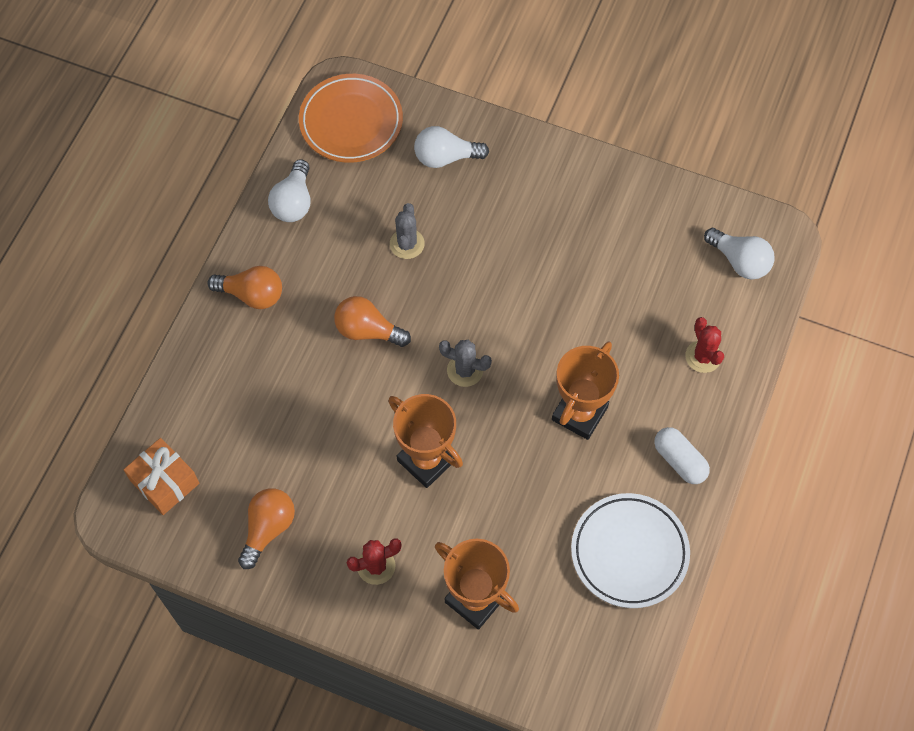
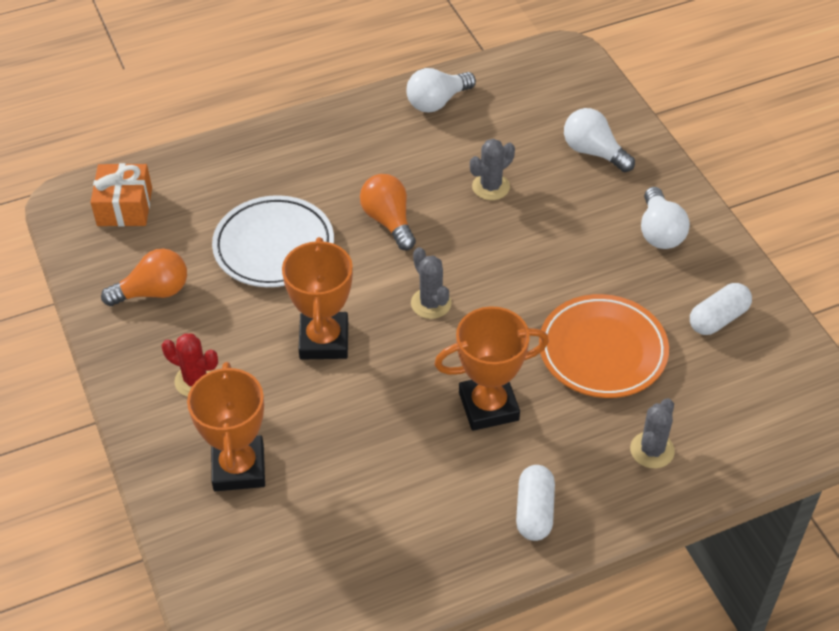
camera: 45 degrees right, 15 degrees down
(252, 294) = (333, 137): orange light bulb -> none
(351, 122) = (545, 81): orange plate -> orange plate (602, 351)
(629, 552) = (405, 543): white plate -> white plate (274, 246)
(650, 226) = (718, 319): none -> white capsule
(703, 356) = (652, 450): red cactus -> grey cactus
(739, 261) = (774, 404): white light bulb -> white light bulb (659, 232)

